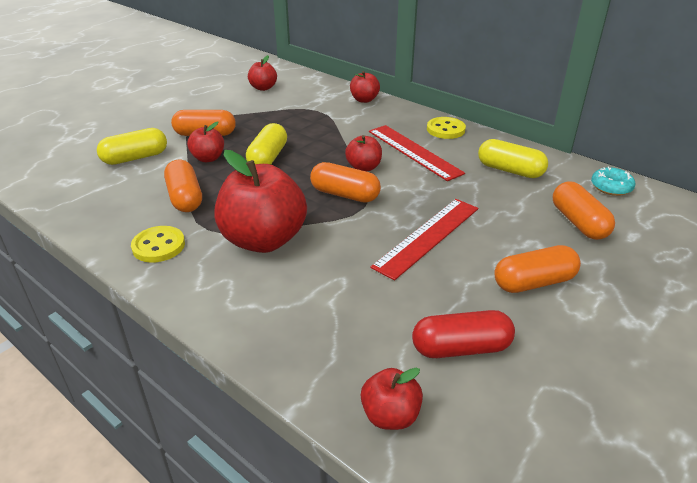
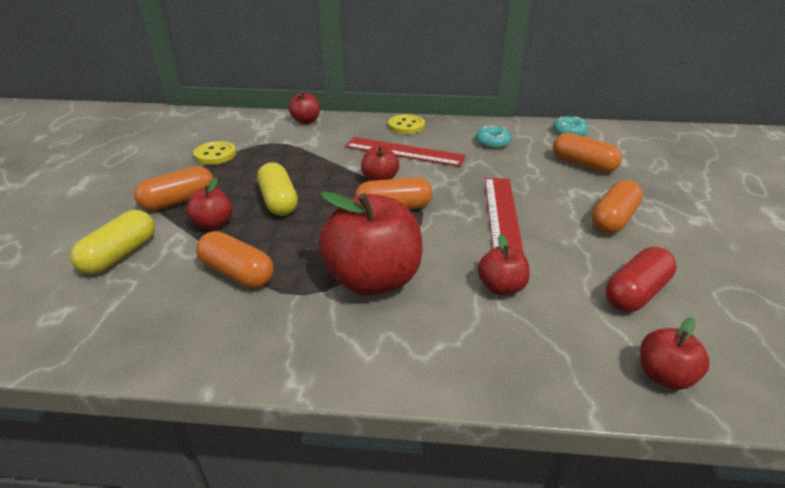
camera: 35 degrees left, 0 degrees up
(158, 246) = (270, 336): yellow button -> yellow button (215, 155)
(263, 88) = (189, 137): red apple -> red apple (501, 287)
(510, 170) = (492, 142): yellow capsule -> turquoise donut

